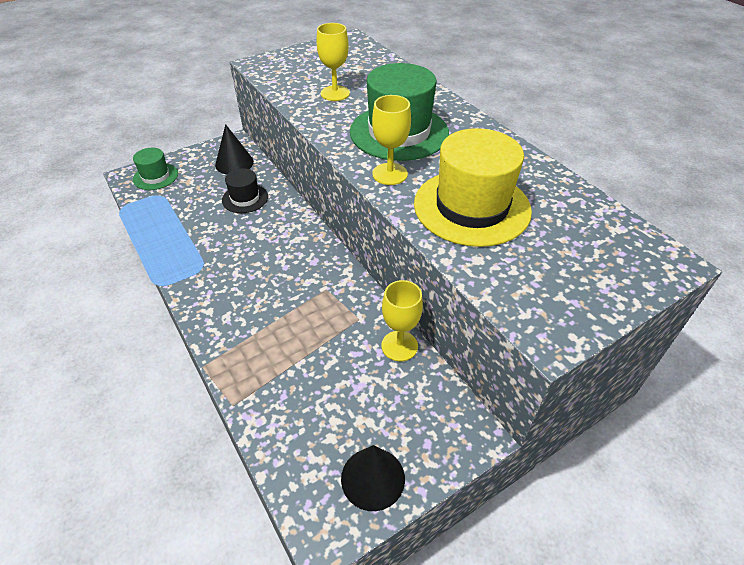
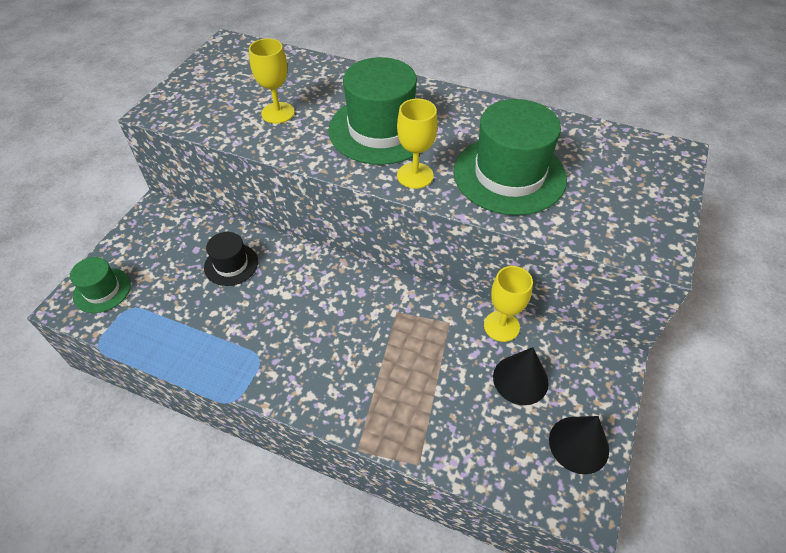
camera: 35 degrees left, 5 degrees up
(234, 163) = (180, 232): black cone -> black cone (520, 379)
(471, 207) = (509, 175): yellow hat -> green hat

